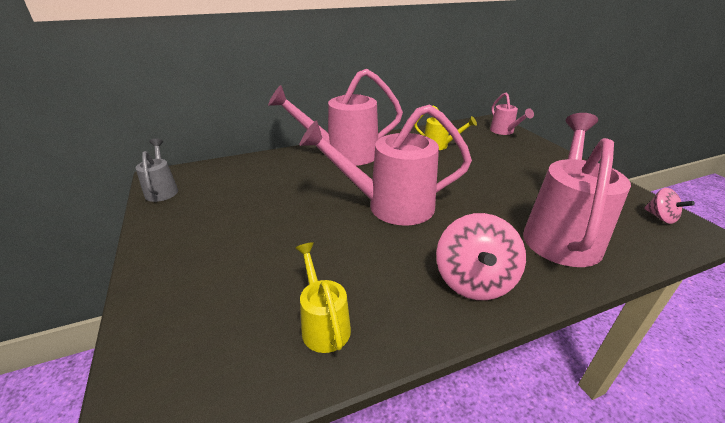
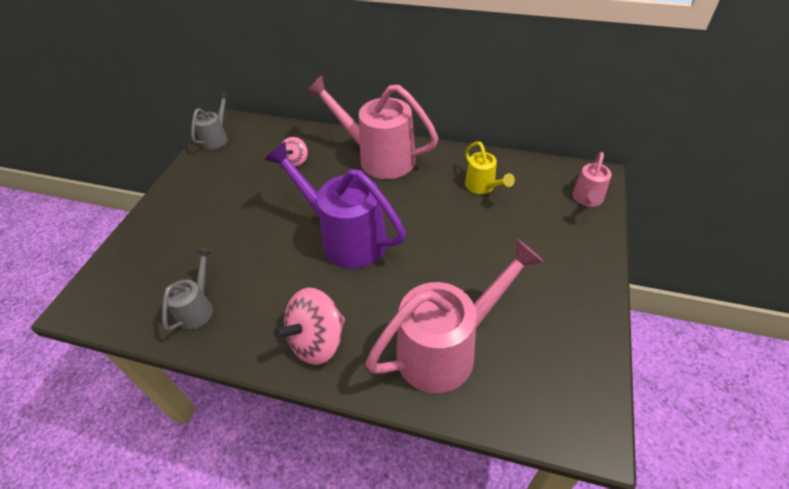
camera: 40 degrees right, 15 degrees up
(323, 324) = (197, 308): yellow watering can -> grey watering can
(391, 206) = (346, 238): pink watering can -> purple watering can
(660, 217) = (579, 398): pink spinning top -> pink spinning top (295, 161)

